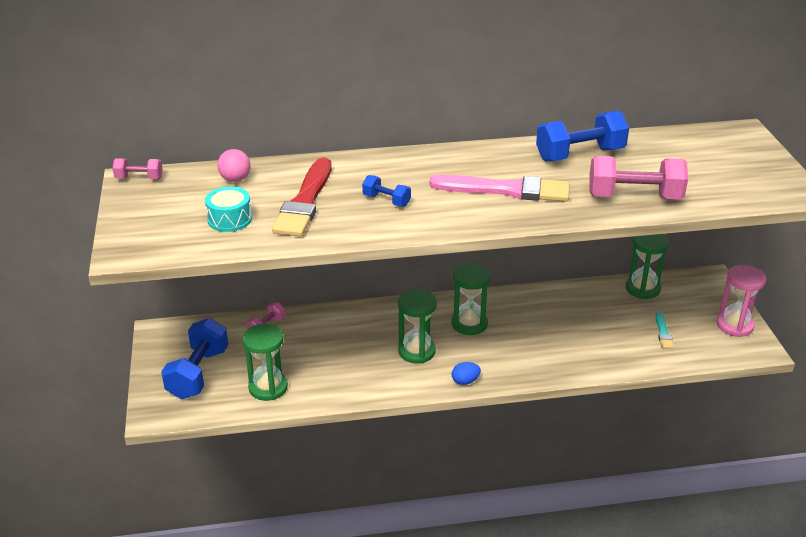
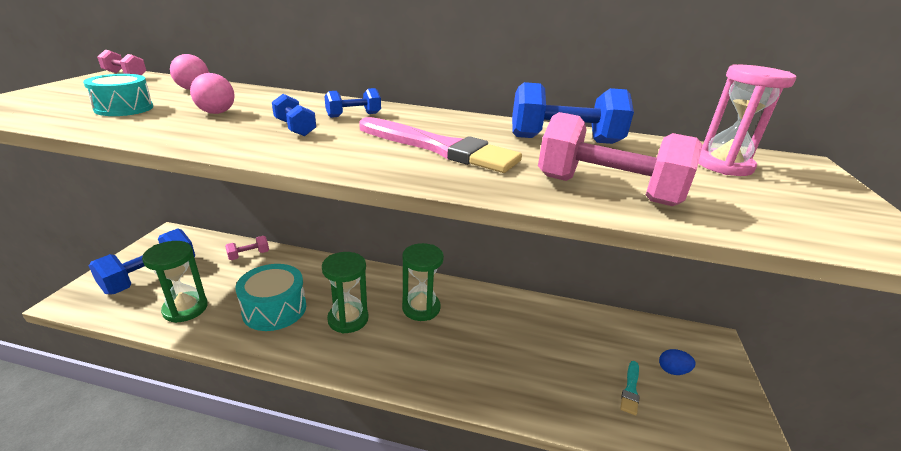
camera: 20 degrees right, 5 degrees down
(305, 202) = (216, 112): red brush -> pink ball
(346, 363) = (274, 309): none -> turquoise drum
(407, 172) = (353, 115): none -> blue dumbbell
(465, 381) = (366, 369): blue egg -> blue egg (672, 370)
(642, 289) = (627, 328): green hourglass -> none
(735, 325) = (731, 411): pink hourglass -> pink hourglass (723, 165)

